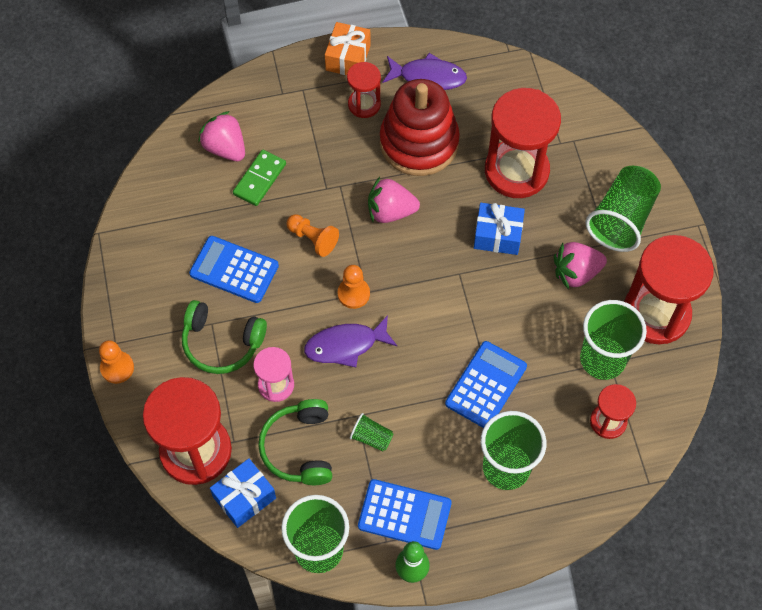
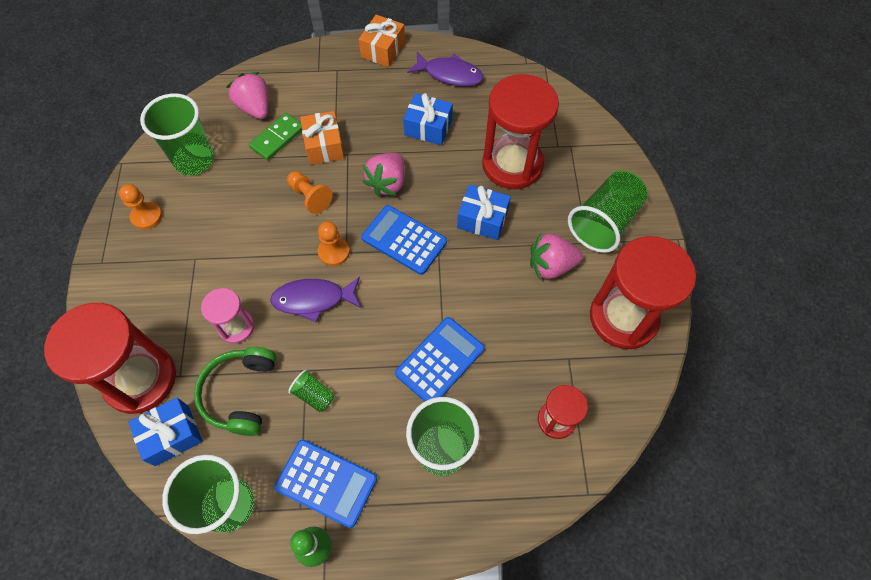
camera: 10 degrees right, 0 degrees up
(117, 368) = (95, 286): orange pawn -> orange pawn (147, 216)
(222, 343) = (198, 278): green headphones -> none
(234, 270) = (230, 213): blue calculator -> blue calculator (404, 240)
(312, 180) = (324, 146): none -> orange gift
(364, 104) = (387, 89): red hourglass -> none
(390, 211) = (387, 183): pink strawberry -> pink strawberry turned 75 degrees counterclockwise
(419, 143) = (428, 128): red stacking toy -> blue gift
(602, 359) = (562, 354): green cup -> green cup (194, 160)

